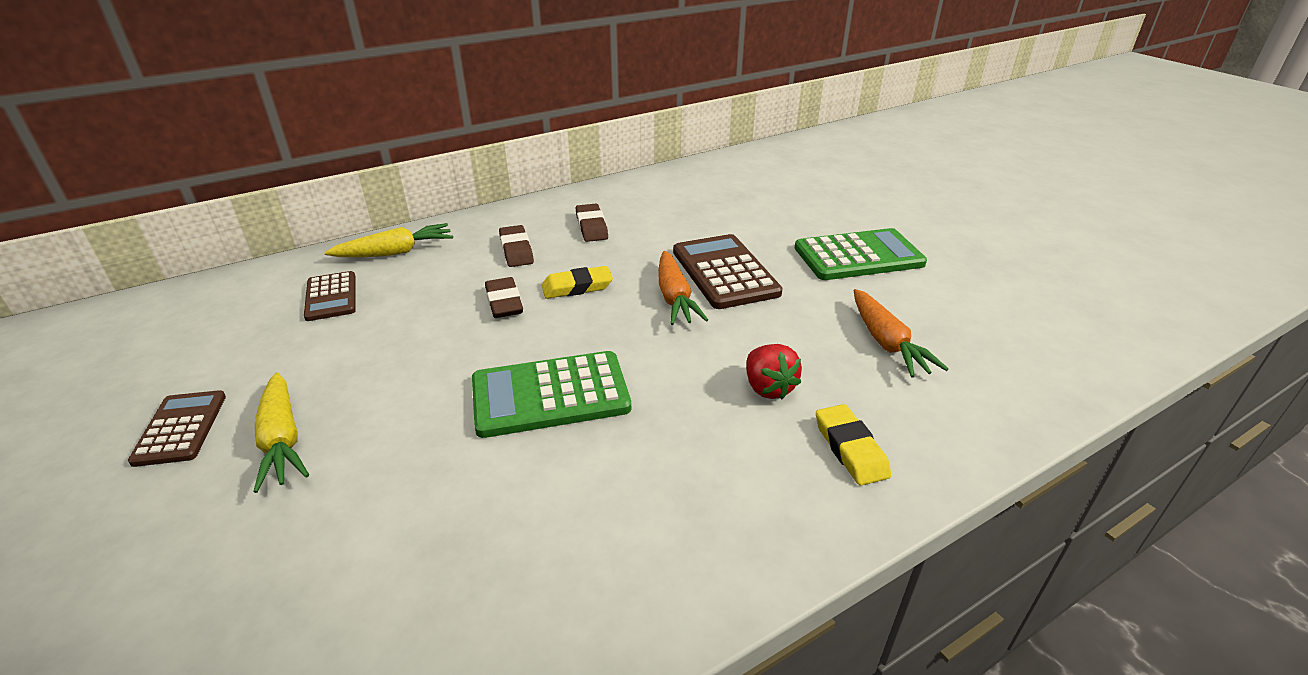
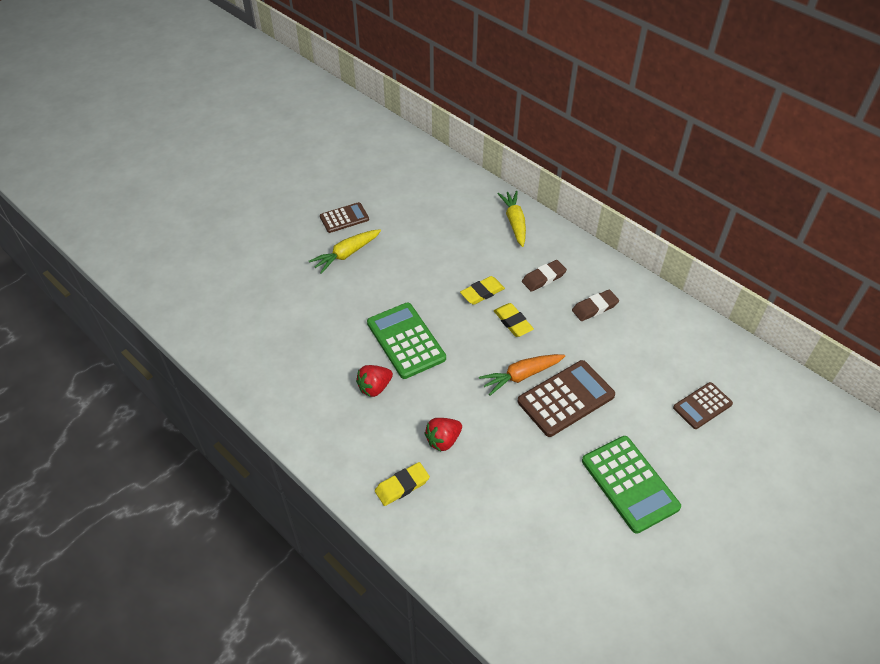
camera: 75 degrees right, 15 degrees up
(331, 297) = (458, 217): brown calculator -> brown calculator (702, 406)
(395, 252) = (514, 222): yellow carrot -> yellow carrot turned 150 degrees counterclockwise
(504, 302) = (482, 293): brown eraser -> yellow eraser
(635, 450) = (374, 387): none -> red strawberry
(886, 342) = (513, 504): orange carrot -> none

